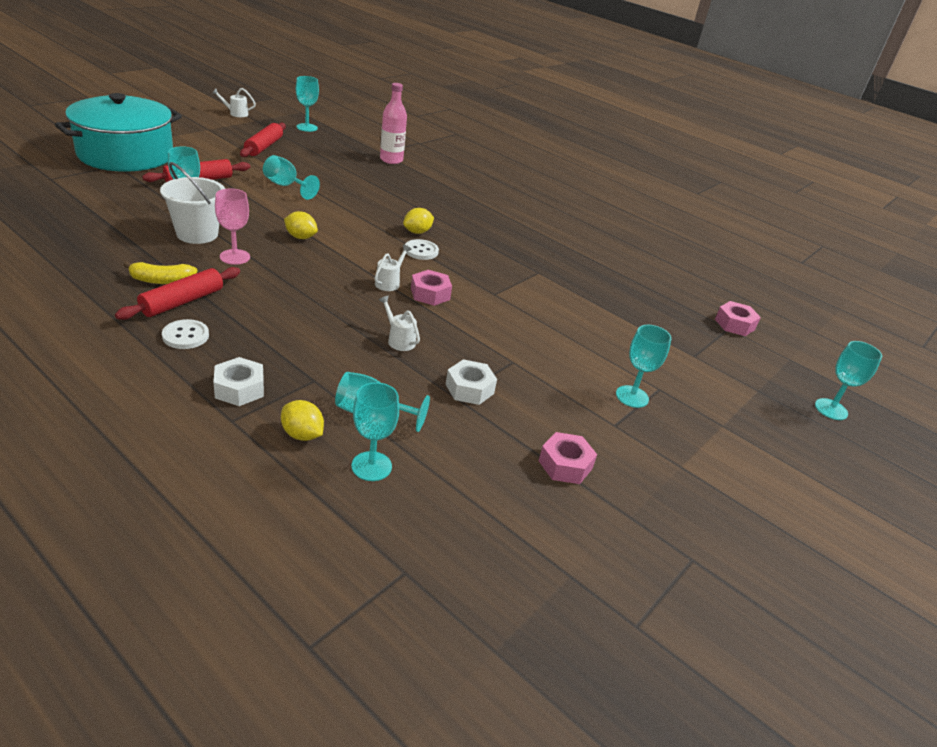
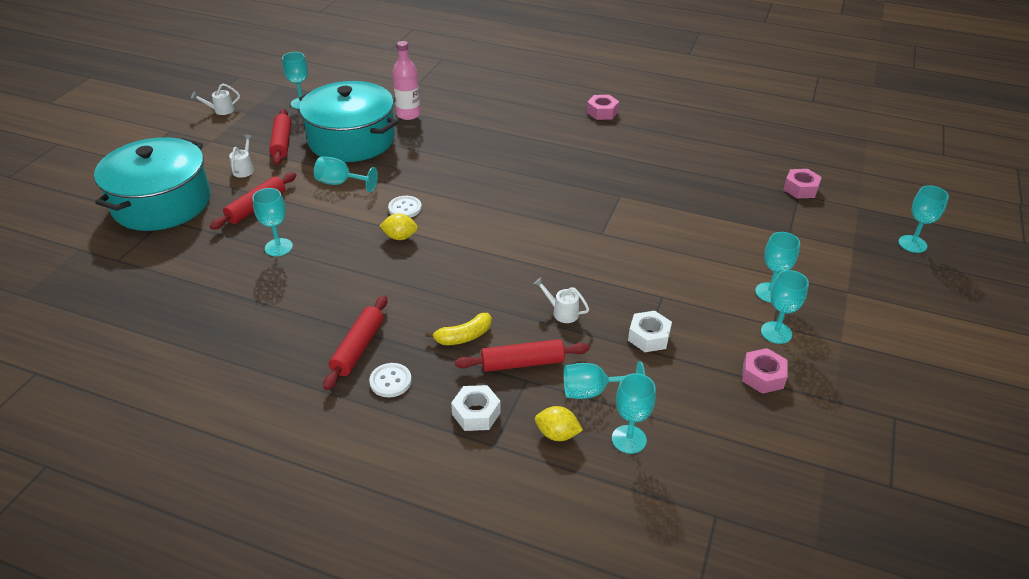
camera: 15 degrees left, 5 degrees up
(161, 280) = (321, 333): yellow banana -> yellow banana (463, 336)
(197, 234) = (308, 270): white bucket -> none
(235, 257) = (362, 282): pink goblet -> none
(323, 365) = (522, 363): none -> red rolling pin
(325, 161) = (351, 140): none -> turquoise pot
(389, 282) = (511, 256): white watering can -> white watering can (244, 169)
(417, 232) = (493, 191): yellow lemon -> none
(421, 251) = (511, 211): white button -> white button (405, 208)
(430, 294) = (552, 254): pink nut -> pink nut (602, 112)
(611, 432) = (776, 332): none -> turquoise goblet

